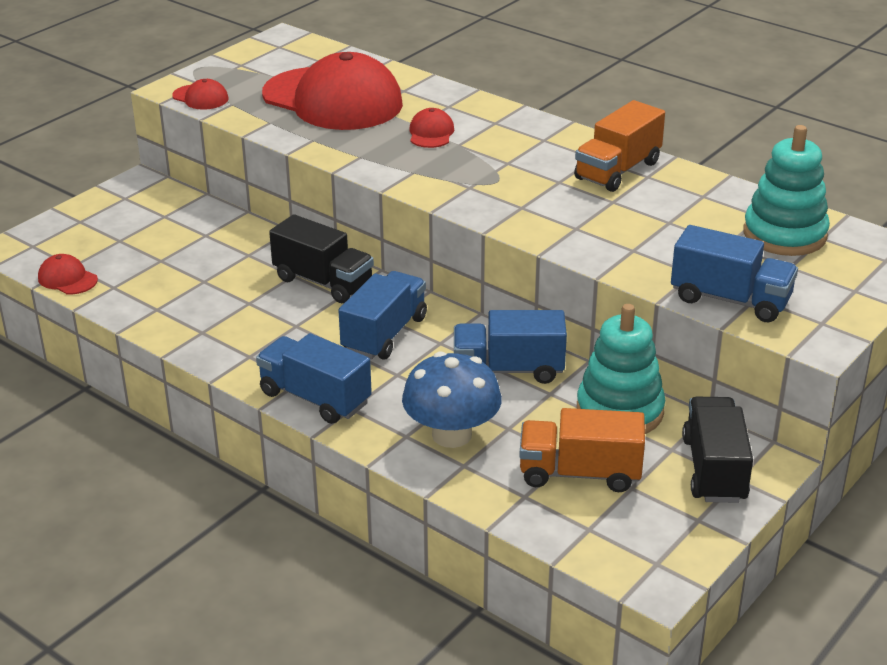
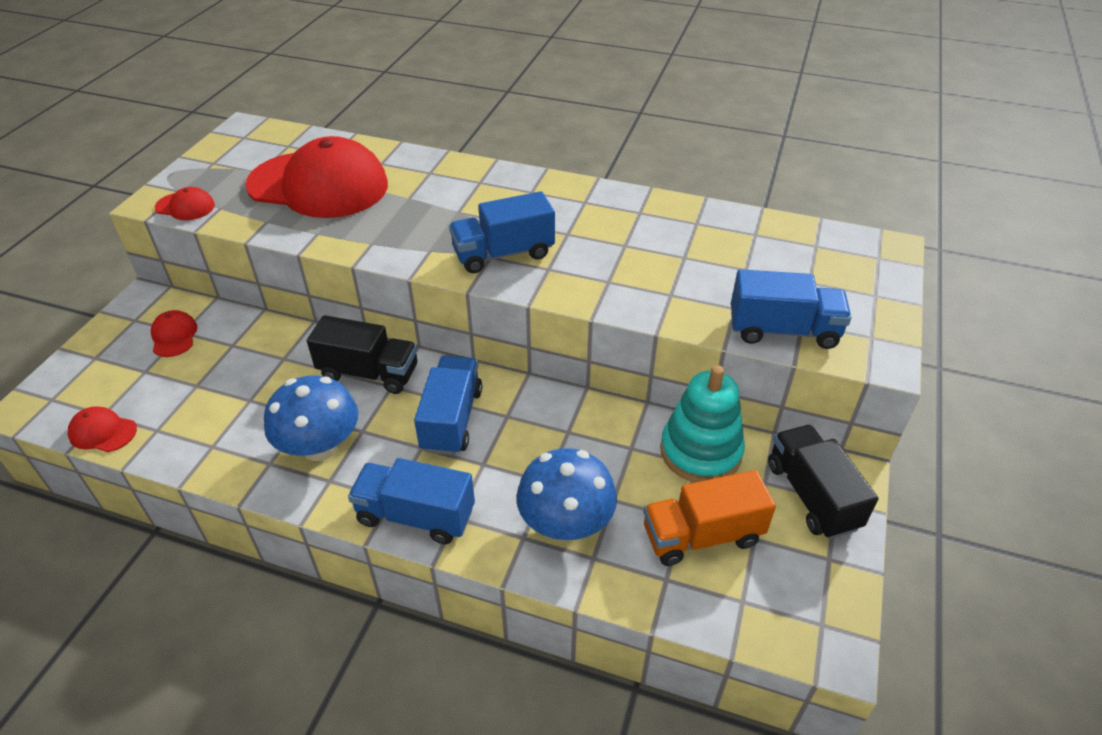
camera: 20 degrees left, 10 degrees up
(252, 329) = (320, 446): none -> blue mushroom
(431, 133) = (427, 204): red cap -> red cap (174, 336)
(508, 370) = (582, 431): blue truck -> blue truck (503, 254)
(617, 170) = (611, 211): orange truck -> none
(784, 234) = (785, 249): turquoise stacking toy -> none

